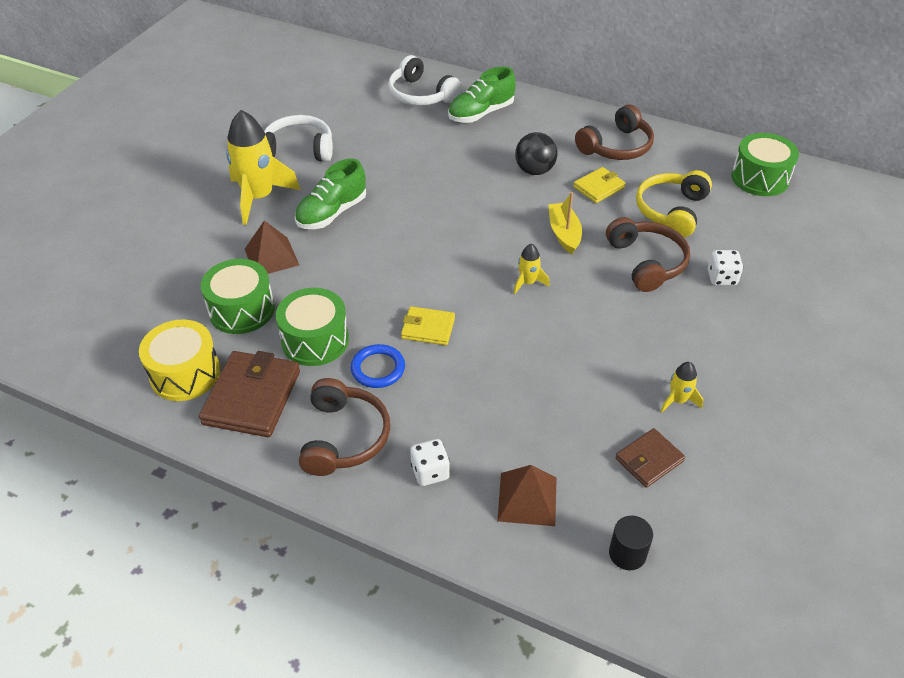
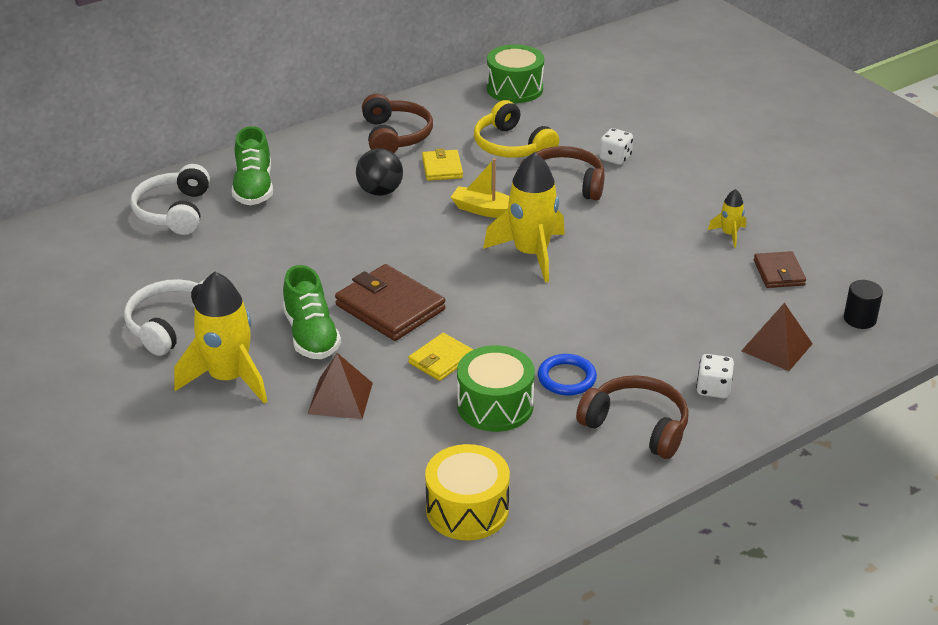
camera: 60 degrees left, 10 degrees down
(242, 310) = (405, 443): green drum -> none
(252, 397) = (539, 471): brown wallet -> brown wallet (390, 307)
(421, 94) = (174, 212): white headphones -> white headphones turned 105 degrees clockwise
(428, 328) = (539, 331): yellow wallet -> yellow wallet (441, 360)
(528, 282) = (531, 254): yellow rocket -> yellow rocket, size x2.15

